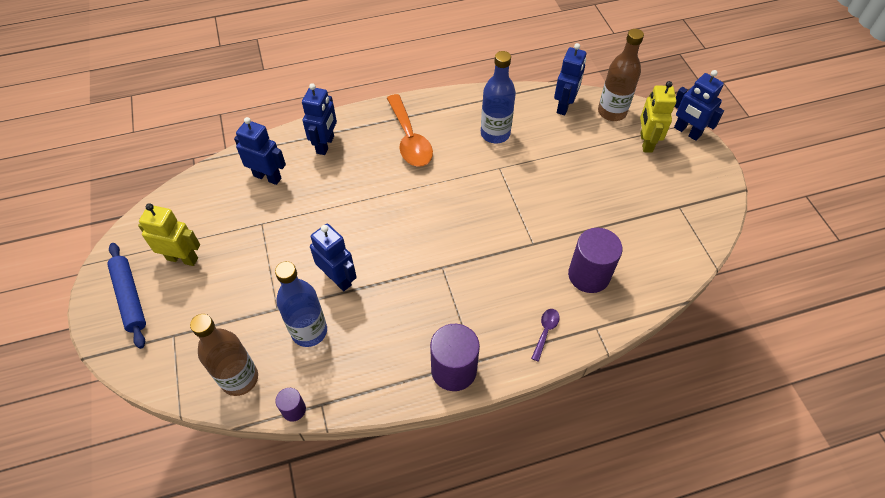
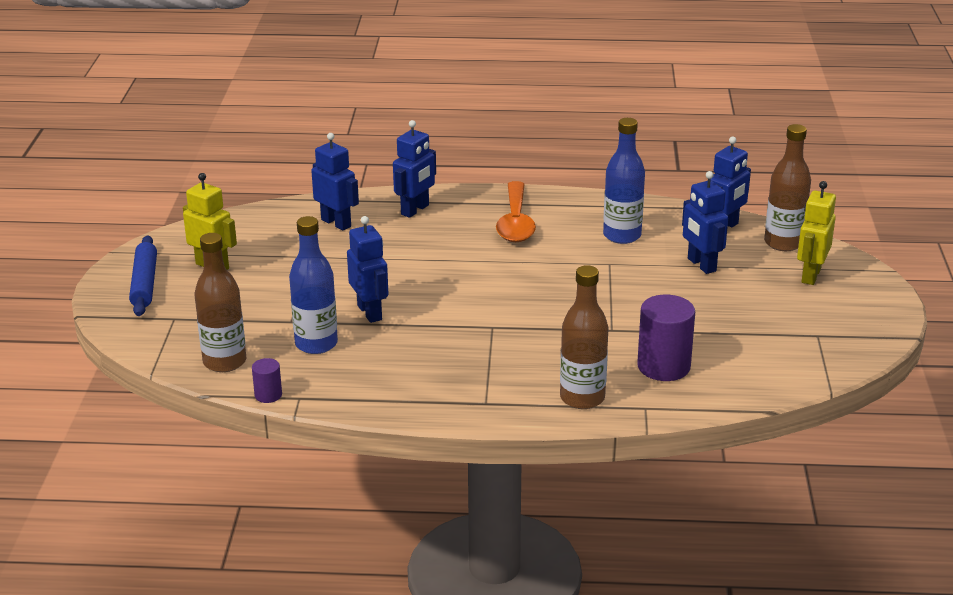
camera: 20 degrees right, 25 degrees down
(454, 370) = (458, 404): purple cylinder -> none
(545, 331) = (582, 398): purple spoon -> brown bottle
(687, 132) = (872, 276): blue robot -> blue robot (701, 265)

